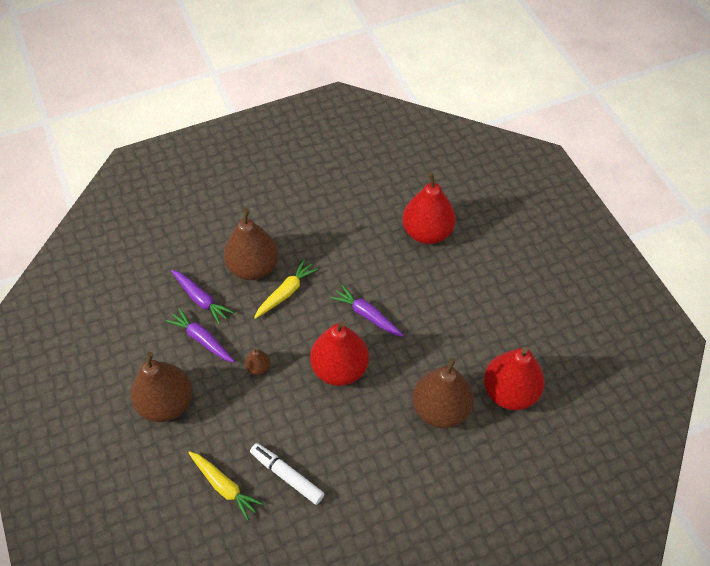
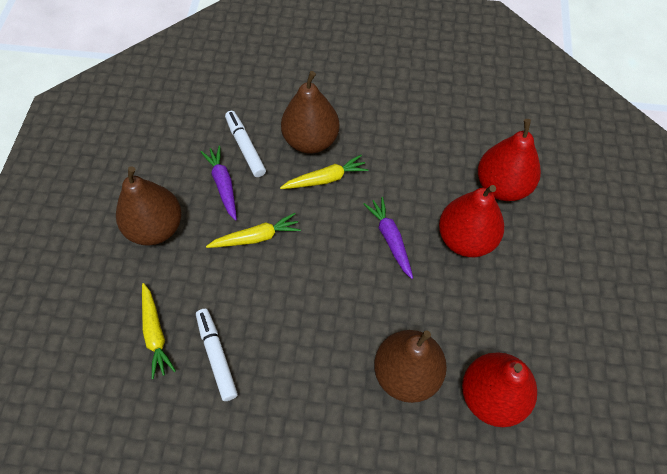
camera: 30 degrees right, 5 degrees up
(201, 299) = (245, 147): purple carrot -> white marker
(258, 367) = (256, 237): brown pear -> yellow carrot
(339, 369) = (331, 278): red pear -> red pear (466, 239)

